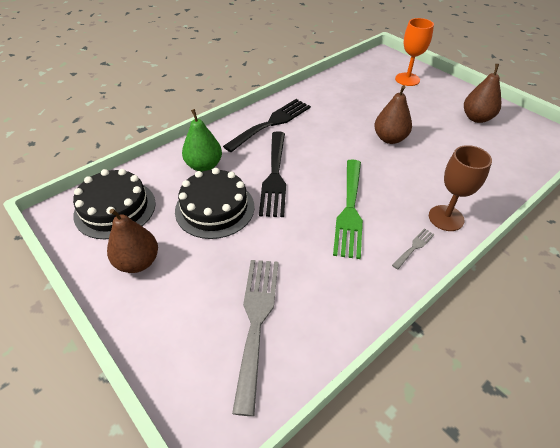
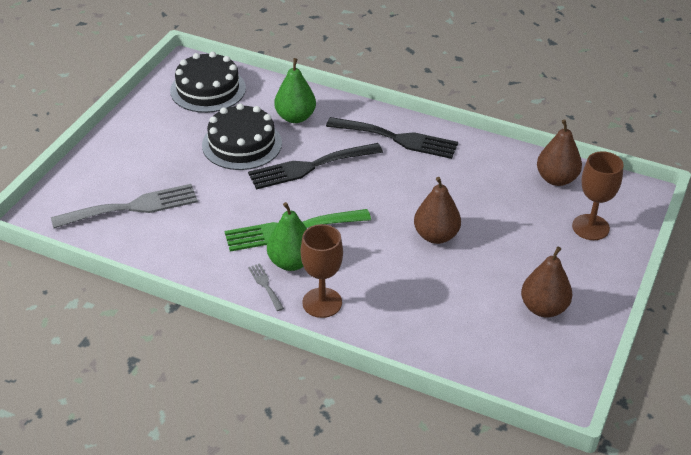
camera: 65 degrees right, 5 degrees down
(138, 262) = (158, 125): brown pear -> brown pear (556, 179)
(390, 222) = (291, 262): none -> green pear
(407, 79) = (590, 227): orange goblet -> brown goblet
(414, 247) = (265, 285): grey fork -> grey fork turned 135 degrees counterclockwise

